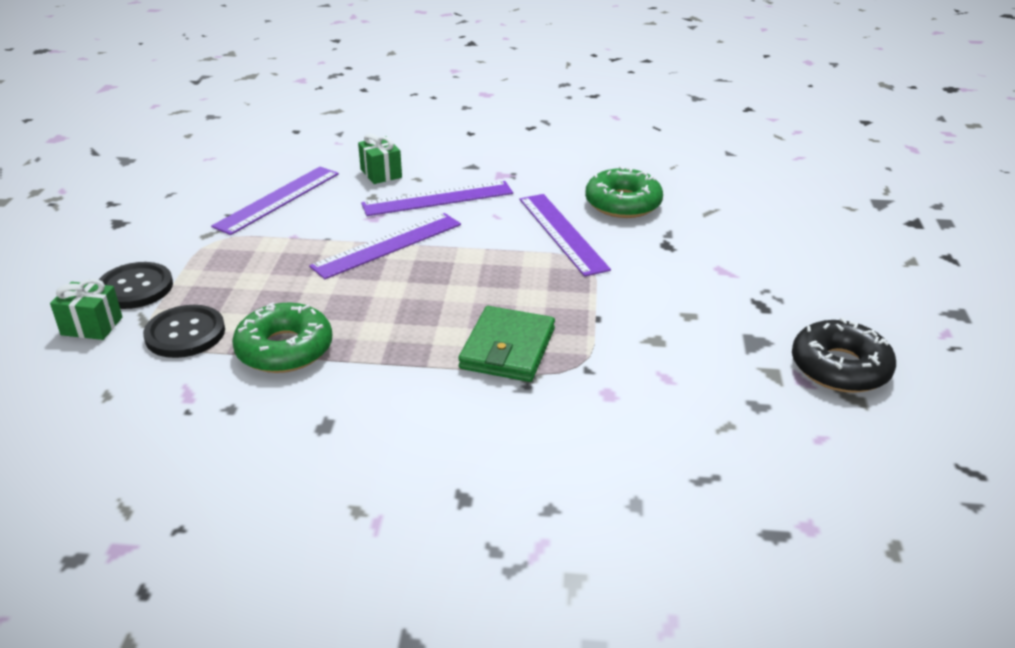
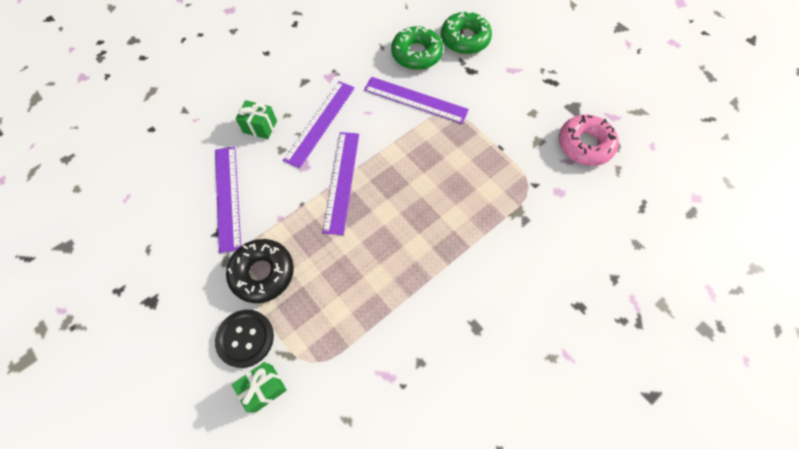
camera: 45 degrees left, 30 degrees up
(185, 333) = (325, 341): black button -> none
(284, 349) = (391, 300): green donut -> green donut (465, 39)
(507, 349) = (489, 202): green wallet -> none
(714, 378) = (584, 145): none -> pink donut
(840, 367) = (617, 97): black donut -> black donut (263, 273)

